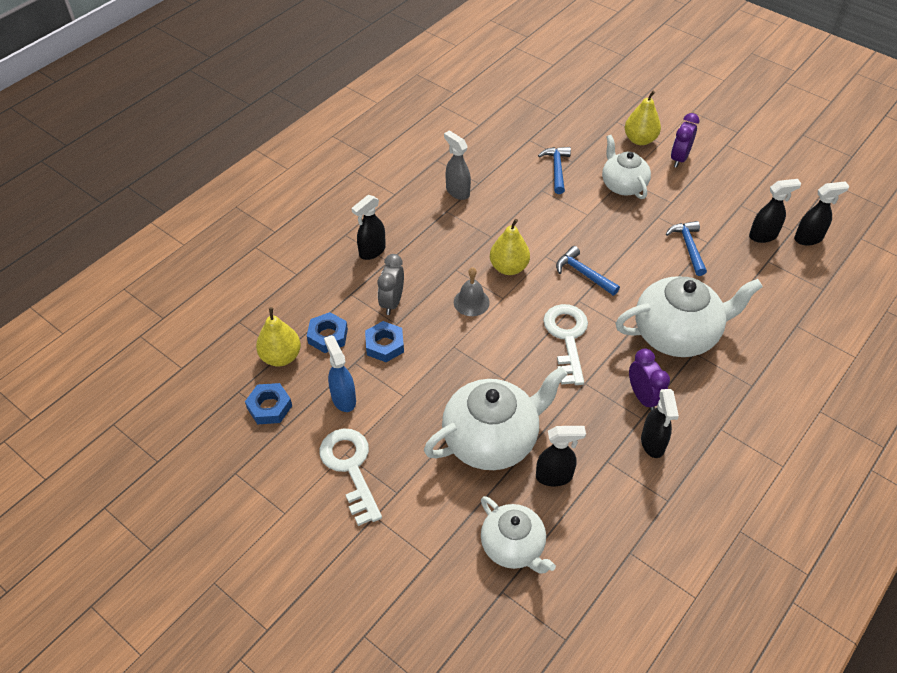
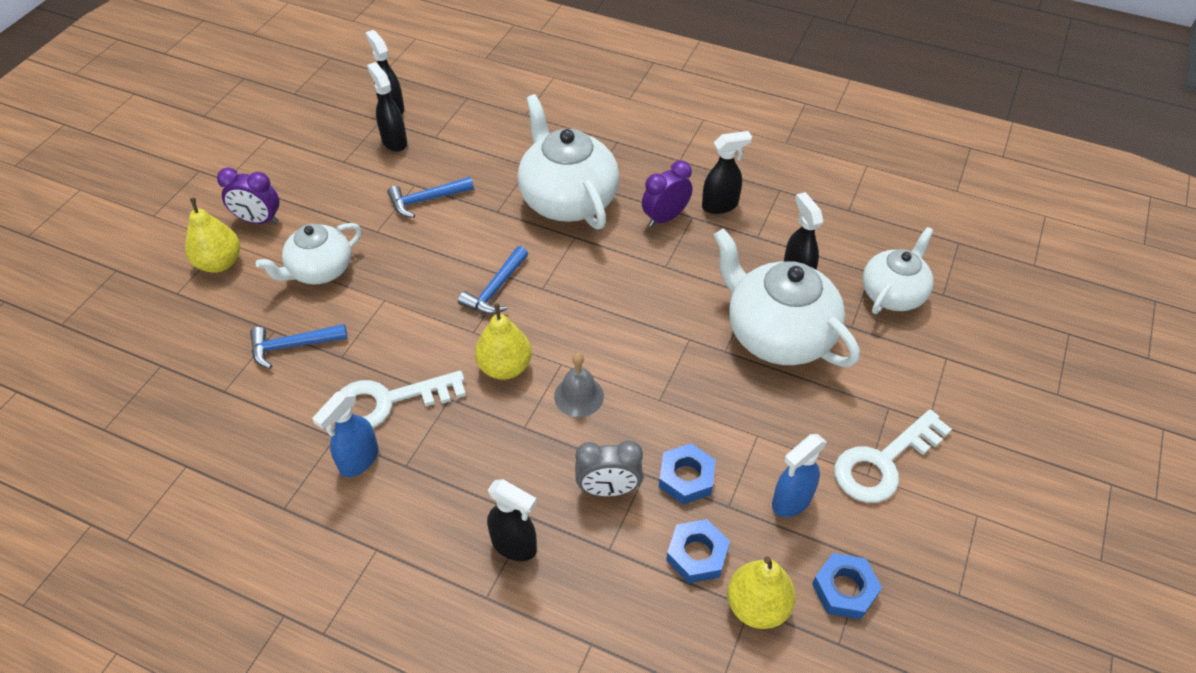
camera: 105 degrees left, 0 degrees up
(457, 191) = (358, 460): grey spray bottle -> blue spray bottle
(567, 338) = (606, 290): white key -> white key (388, 402)

